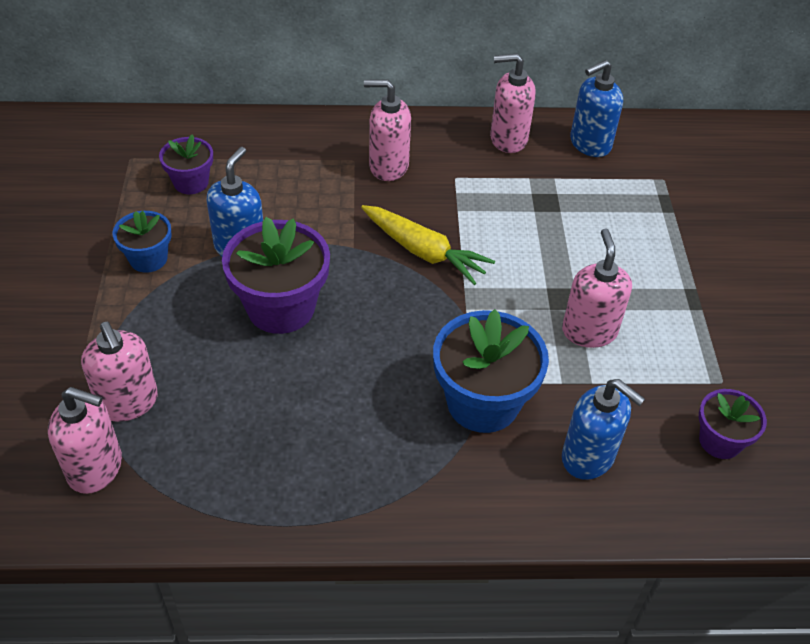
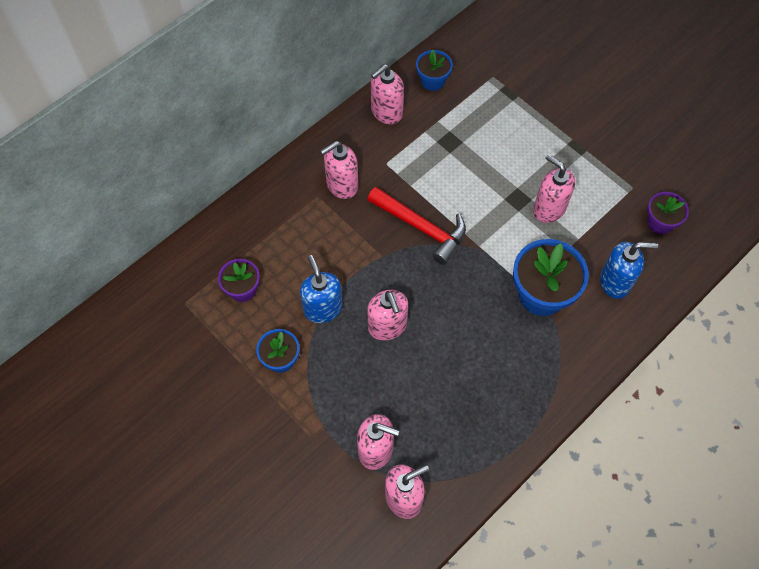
camera: 40 degrees left, 15 degrees up
(281, 307) = (387, 326): purple flower pot -> pink soap dispenser
(424, 252) = (422, 228): yellow carrot -> red hammer
(589, 144) = (432, 81): blue soap dispenser -> blue flower pot

